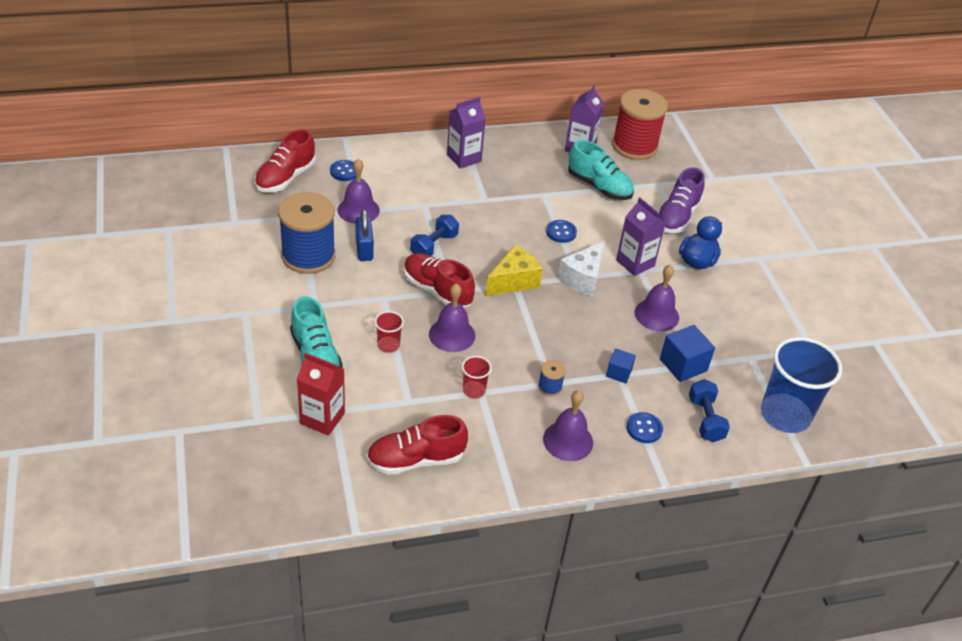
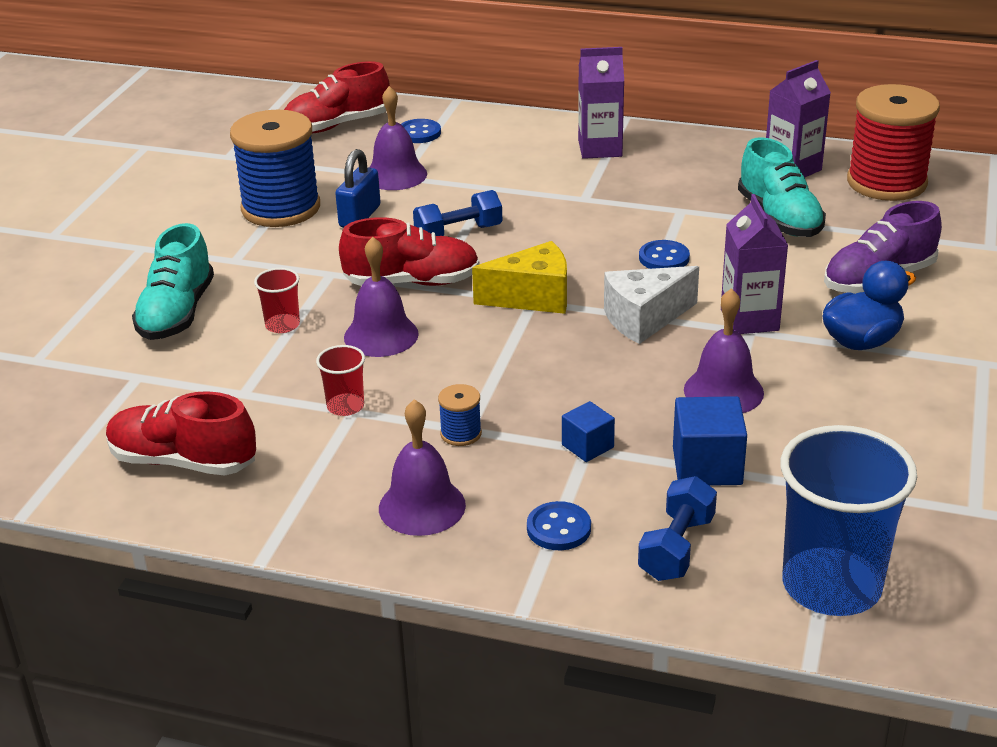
camera: 35 degrees right, 10 degrees down
(322, 418) = (114, 380): red carton -> none
(437, 290) = (412, 282): red shoe -> red shoe turned 105 degrees clockwise

